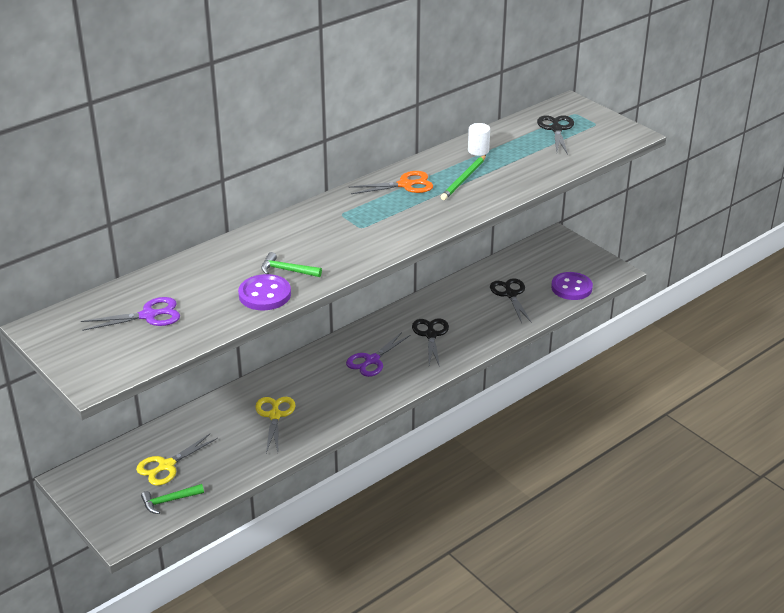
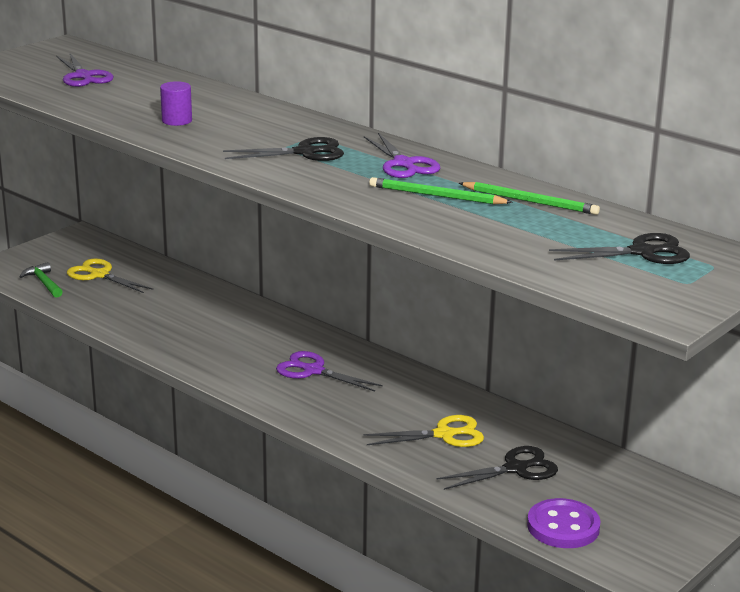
camera: 80 degrees right, 10 degrees down
(264, 294) = (125, 115): purple button -> none
(274, 416) = (190, 321): yellow scissors -> yellow scissors (444, 434)
(287, 270) = (177, 120): green hammer -> purple cylinder
(405, 185) = (403, 164): orange scissors -> purple scissors
(431, 335) = (384, 408): black scissors -> black scissors (304, 152)
(478, 150) = (530, 201): white cylinder -> green pencil

